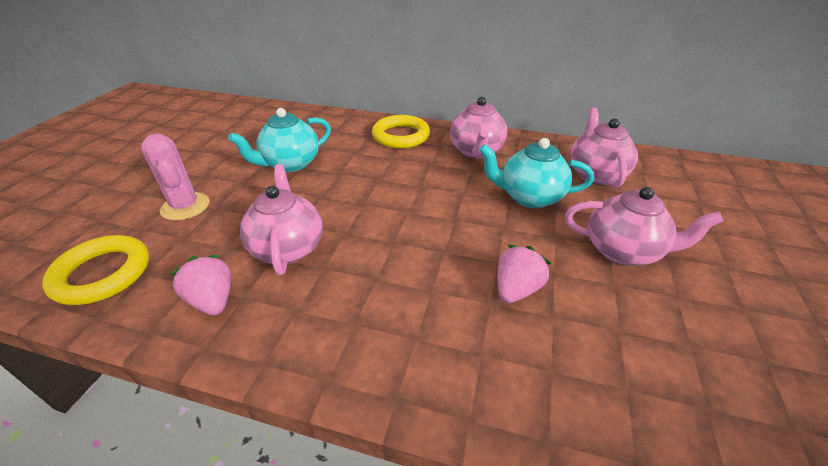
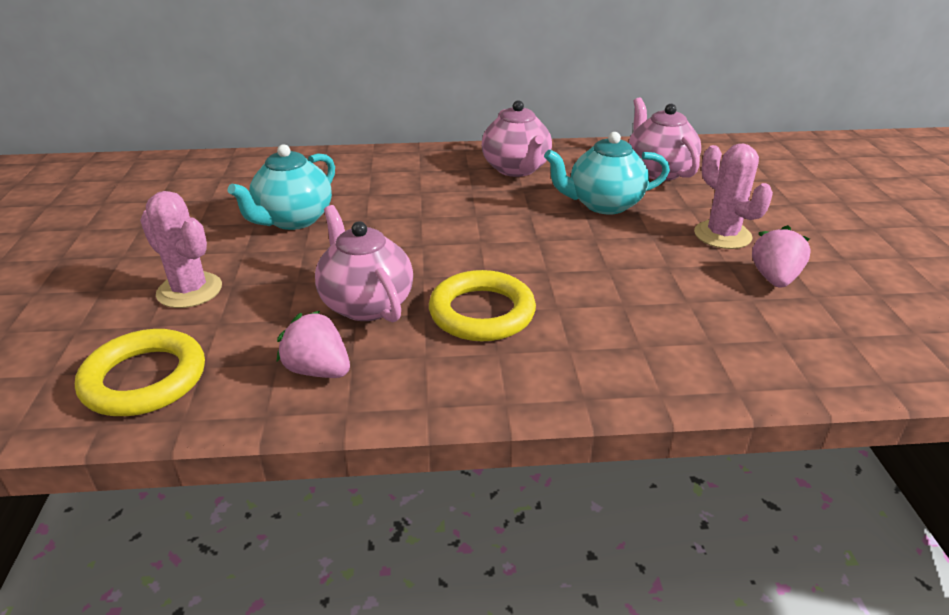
camera: 20 degrees left, 5 degrees down
(401, 136) = (413, 167): yellow ring -> yellow ring (482, 312)
(516, 289) = (641, 288): pink strawberry -> pink strawberry (774, 278)
(623, 251) = (722, 235): pink teapot -> pink cactus

